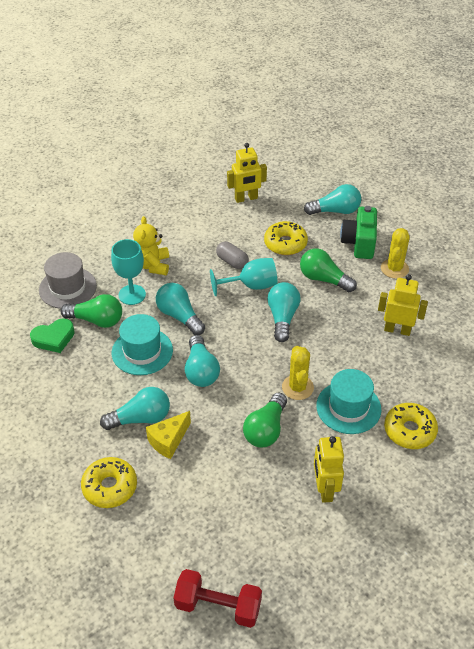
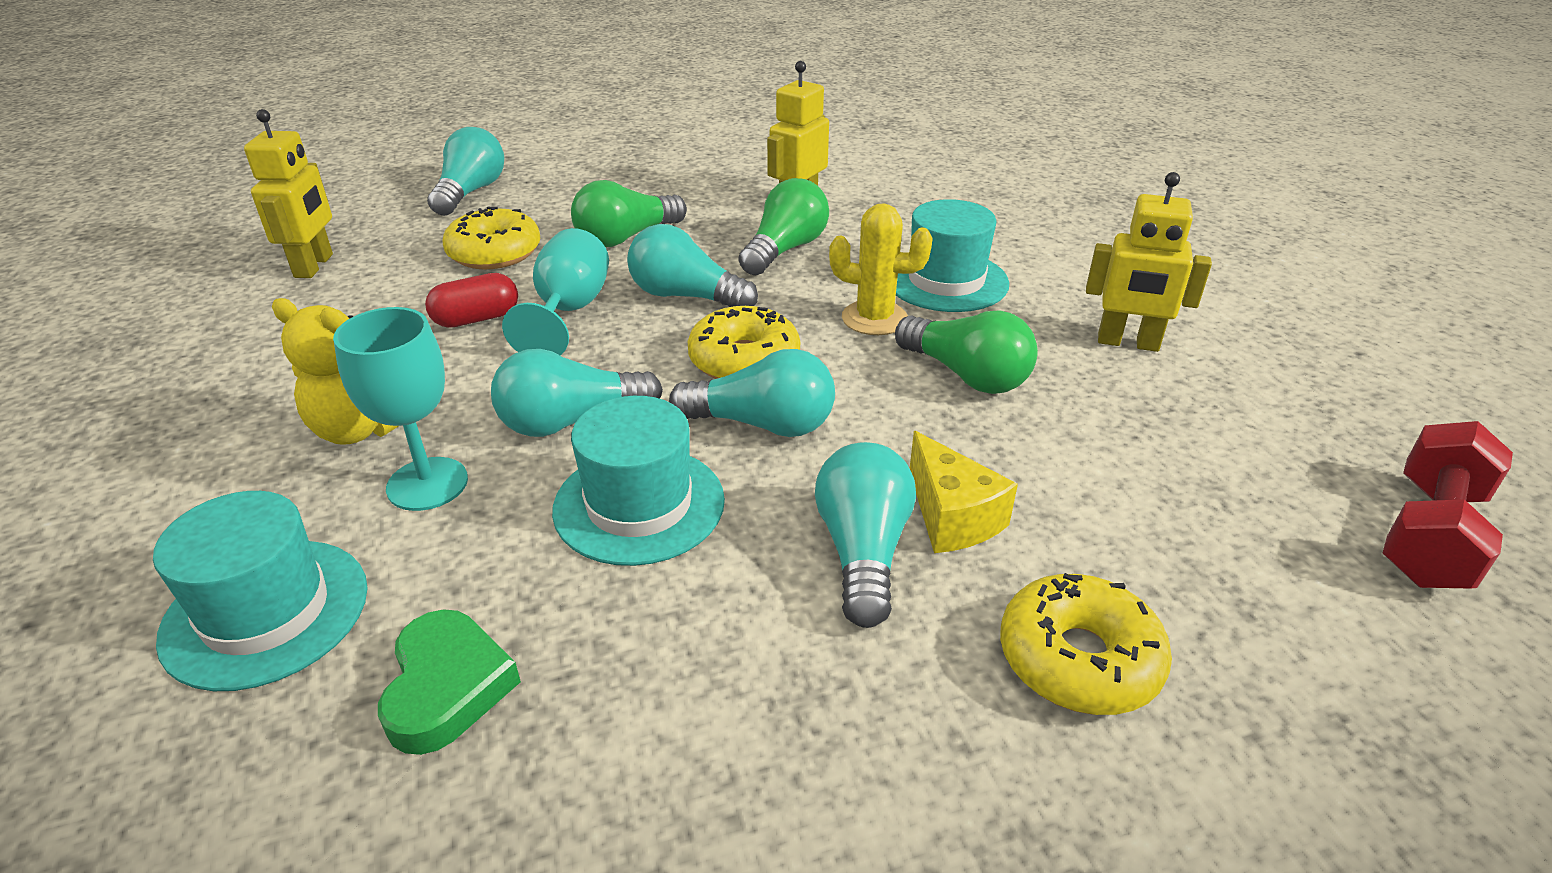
camera: 70 degrees left, 10 degrees down
(67, 288) = (266, 612): grey hat -> turquoise hat
(96, 320) = (458, 571): green light bulb -> green light bulb (785, 250)
(232, 262) = (476, 319): grey capsule -> red capsule
(359, 243) = (572, 191): green camera -> none
(394, 268) = (661, 178): yellow cactus -> none
(409, 431) = (1017, 242): yellow donut -> yellow donut (744, 360)

